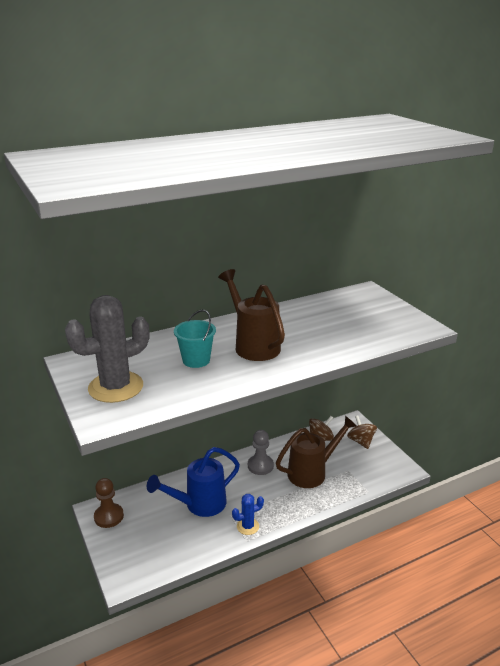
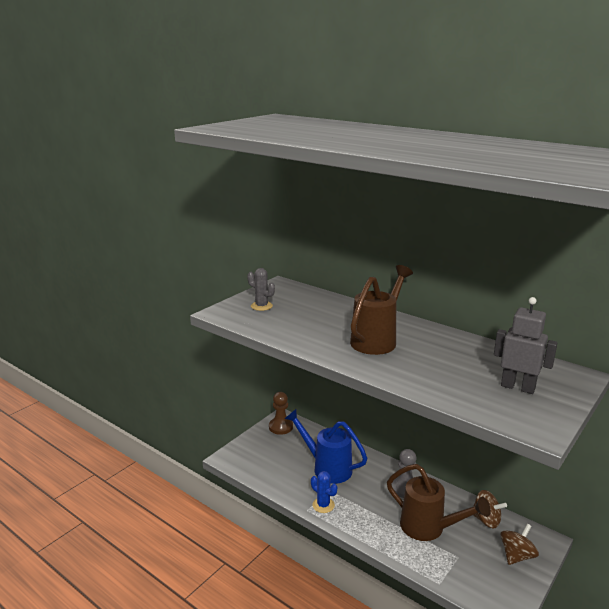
camera: 65 degrees right, 5 degrees down
(116, 387) = (261, 306): grey cactus -> grey cactus, size x0.50
(196, 360) = (326, 323): turquoise bucket -> none
(369, 315) = (518, 387): none -> grey robot

